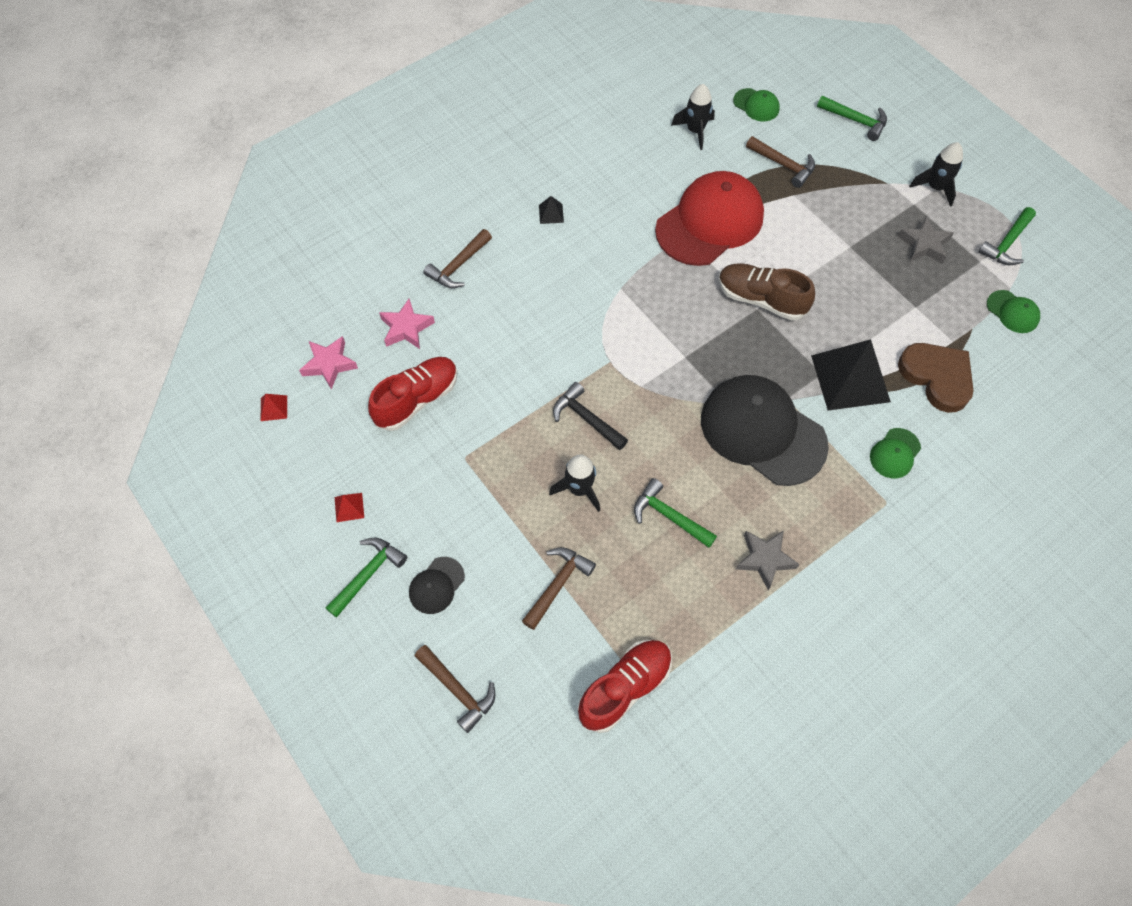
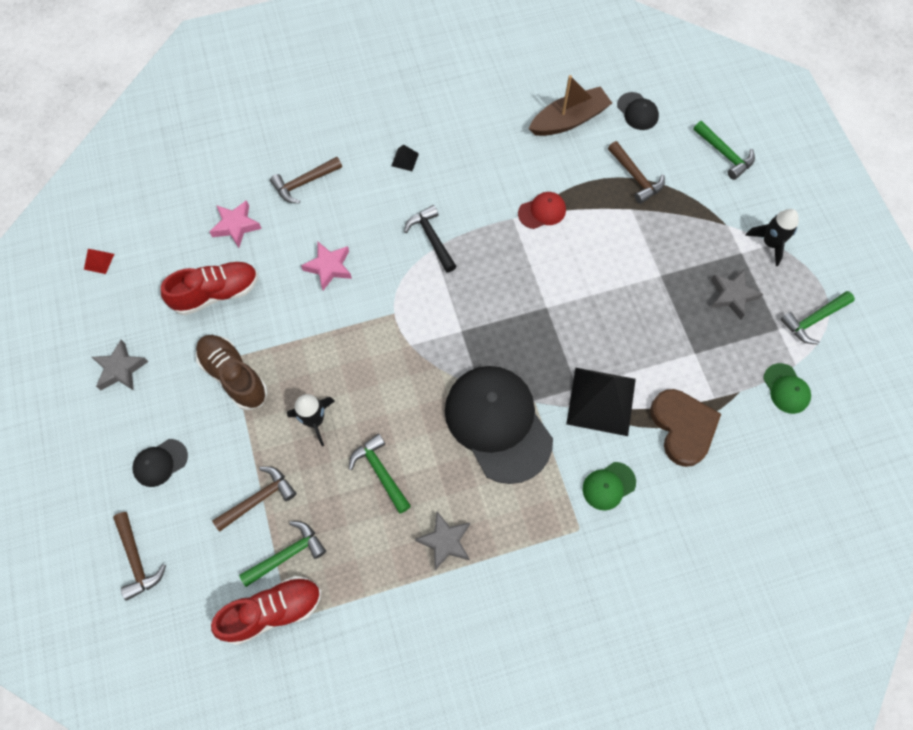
camera: 20 degrees right, 5 degrees up
(329, 364) = (159, 237): pink star -> pink star (329, 267)
(349, 507) = (120, 369): red pyramid -> grey star
(368, 574) = (110, 433): green hammer -> green hammer (287, 554)
(586, 418) = (350, 358): black hammer -> black hammer (431, 238)
(695, 131) = (569, 120): black rocket -> brown boat
(710, 222) = (542, 211): red cap -> red cap, size x0.44
(756, 105) = (637, 111): green cap -> black cap
(761, 299) = (554, 299): brown shoe -> brown shoe (234, 376)

